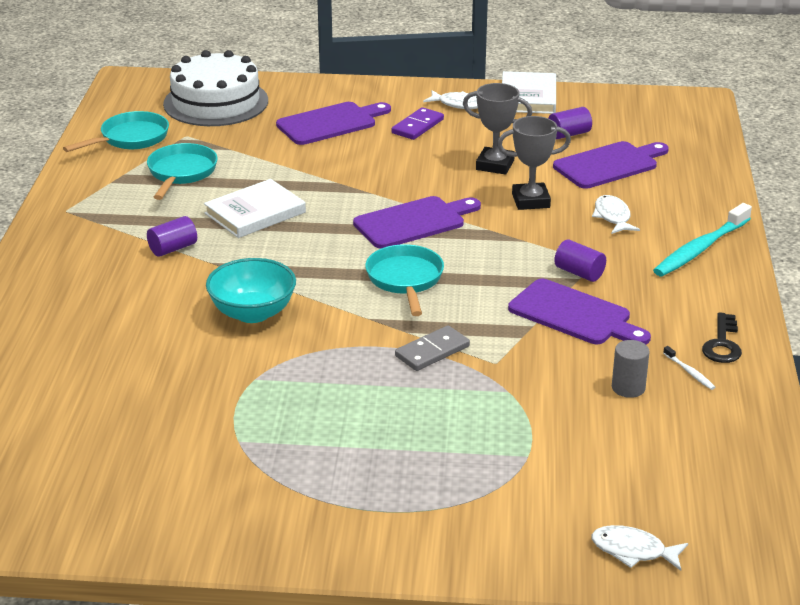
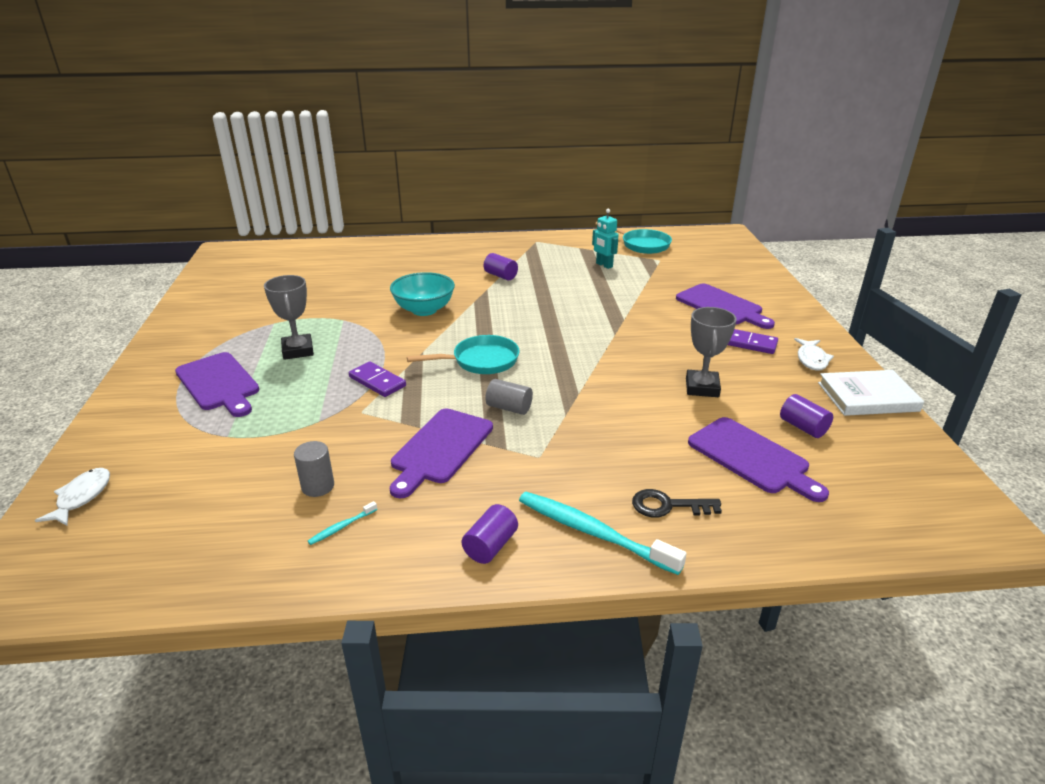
camera: 80 degrees right, 0 degrees up
(181, 173) = (604, 265): turquoise pan -> turquoise robot
(216, 102) = (719, 262): white cake -> none
(255, 213) = (560, 295): white book -> none
(413, 222) = (574, 356): purple cutting board -> purple cutting board (219, 383)
(432, 351) = (377, 382): grey domino -> purple domino
(507, 270) = (509, 408): none -> grey cylinder
(530, 201) = (643, 412): grey trophy -> grey trophy (298, 350)
(579, 273) = (516, 448): purple cylinder -> purple cylinder (490, 546)
(612, 217) = (636, 465): white fish -> none
(689, 372) = (342, 527): white toothbrush -> turquoise toothbrush
(722, 344) = (394, 551): black key -> black key (668, 506)

